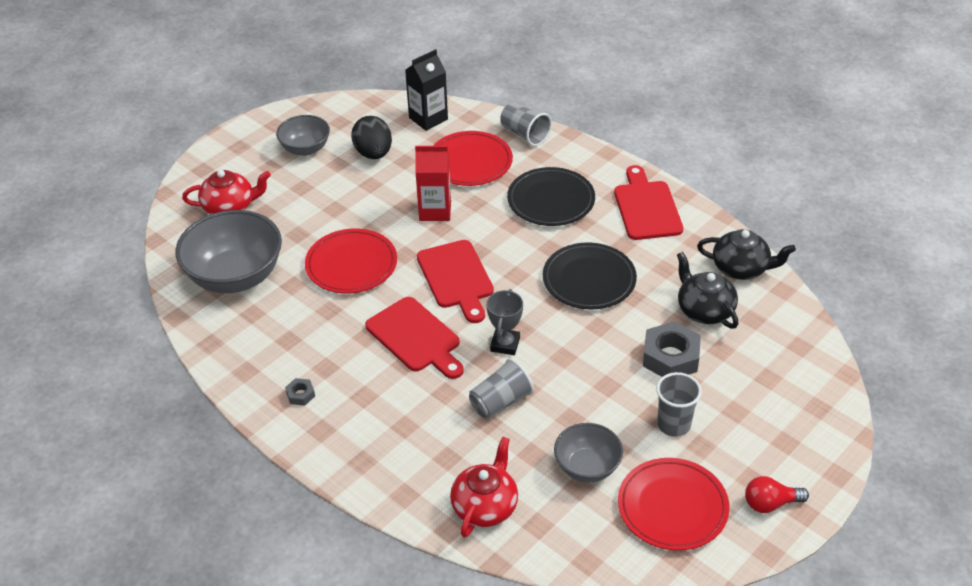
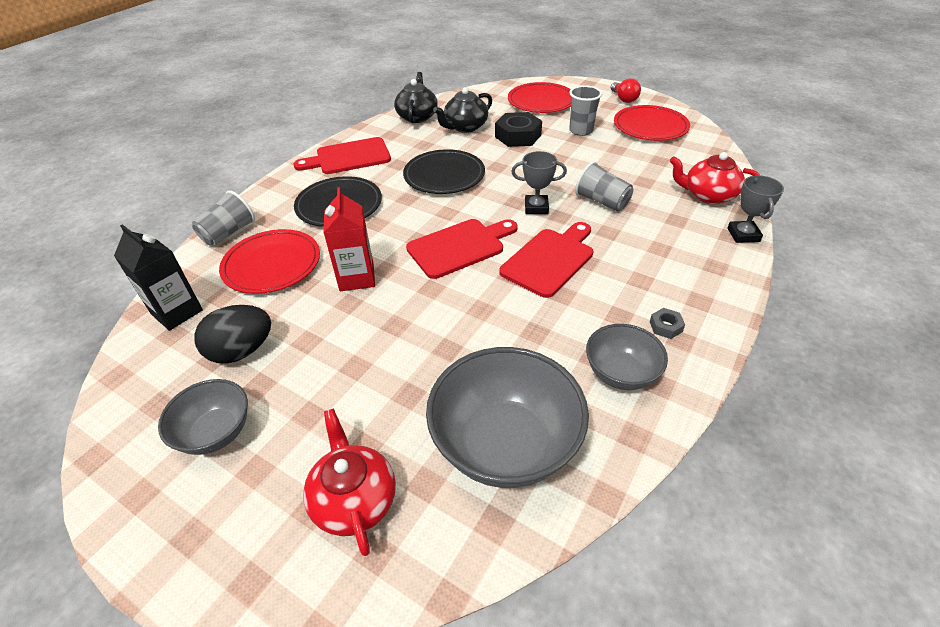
camera: 100 degrees left, 0 degrees up
(351, 264) = (456, 328): red plate -> red plate (541, 101)
(402, 507) = (743, 235): none -> grey trophy
(587, 467) = (640, 158): grey bowl -> grey bowl (620, 373)
(670, 357) = (518, 136): grey nut -> black nut

